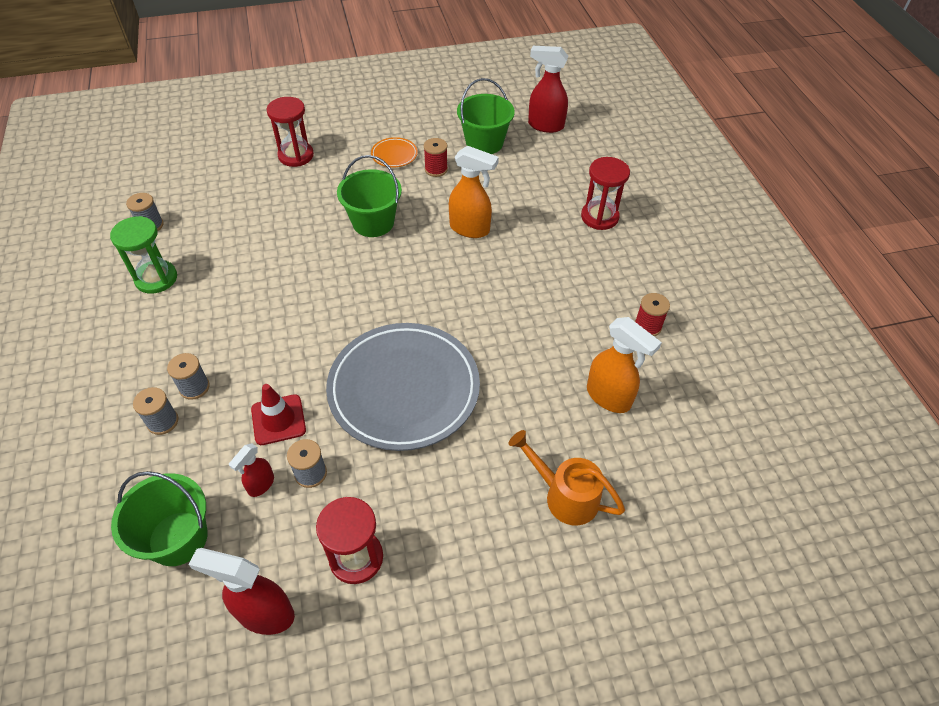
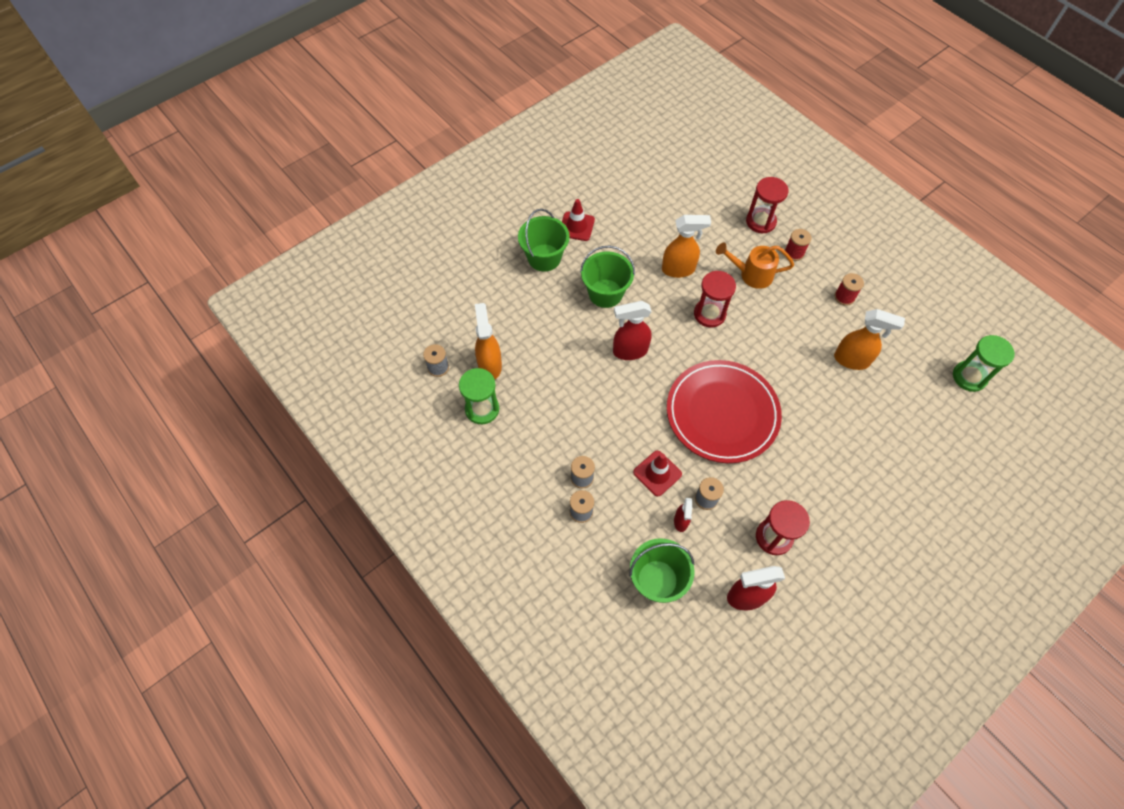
camera: 25 degrees left, 10 degrees up
(200, 242) = (490, 365): none -> orange spray bottle
(296, 155) = (500, 258): red hourglass -> red hourglass (709, 314)
(394, 155) = (576, 226): orange plate -> red traffic cone
(404, 389) = (722, 413): grey plate -> red plate
(436, 169) = (617, 227): red spool -> red spool (794, 253)
(484, 143) = (636, 188): green bucket -> green bucket (544, 258)
(545, 125) = (670, 154): red spray bottle -> red spray bottle (629, 351)
(564, 495) = (866, 438): orange watering can -> orange watering can (751, 274)
(760, 482) = (969, 377): none -> green hourglass

